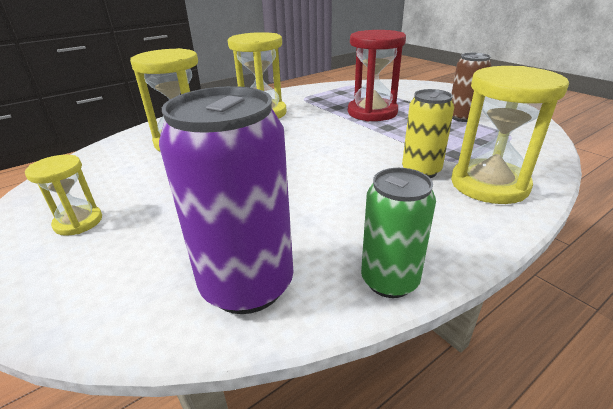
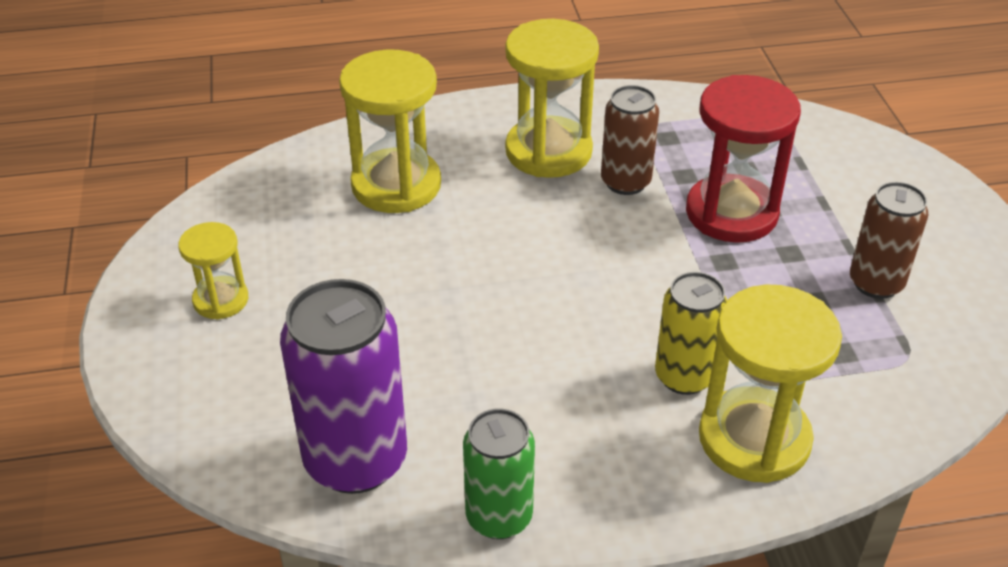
camera: 25 degrees right, 10 degrees up
(311, 114) = (625, 182): none -> brown can

